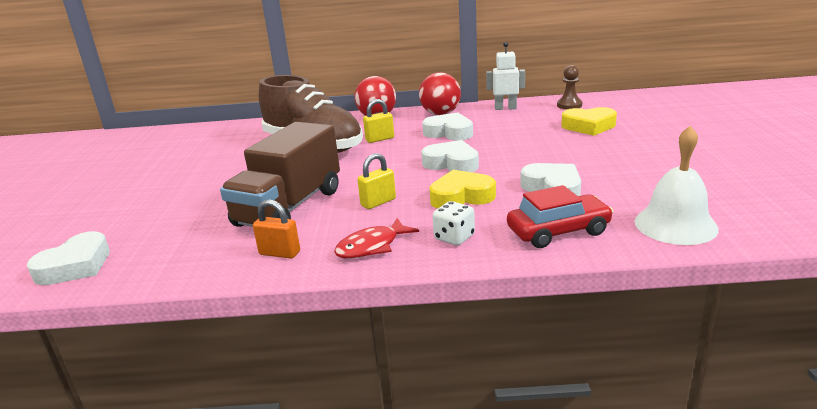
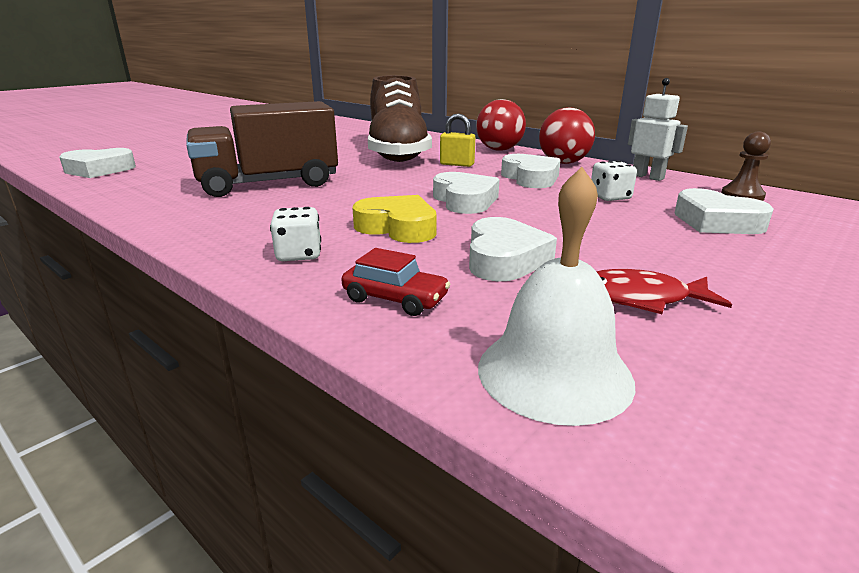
camera: 40 degrees right, 0 degrees up
(279, 253) = (180, 207): orange padlock -> none
(372, 246) = (233, 231): red fish -> red fish (640, 298)
(378, 202) = (327, 204): yellow padlock -> none
(517, 130) = (610, 197): none -> white dice
(558, 231) = (395, 299): red car -> red car, size x0.66
(589, 126) = (716, 222): yellow heart -> white heart

